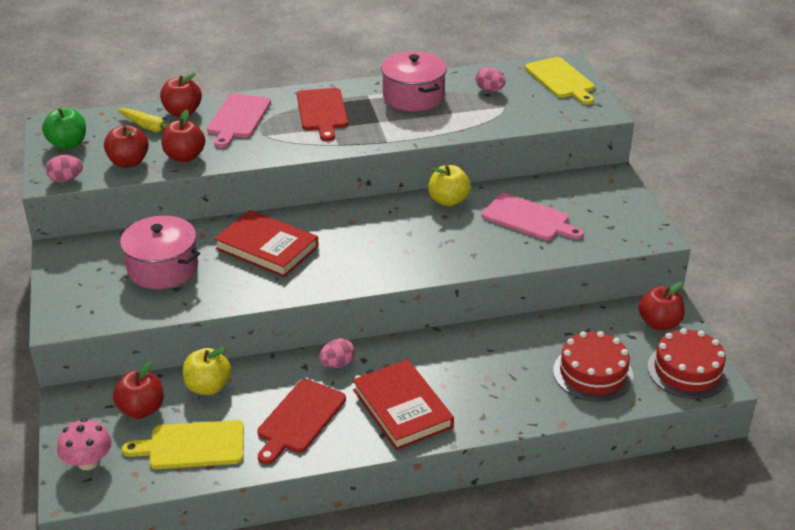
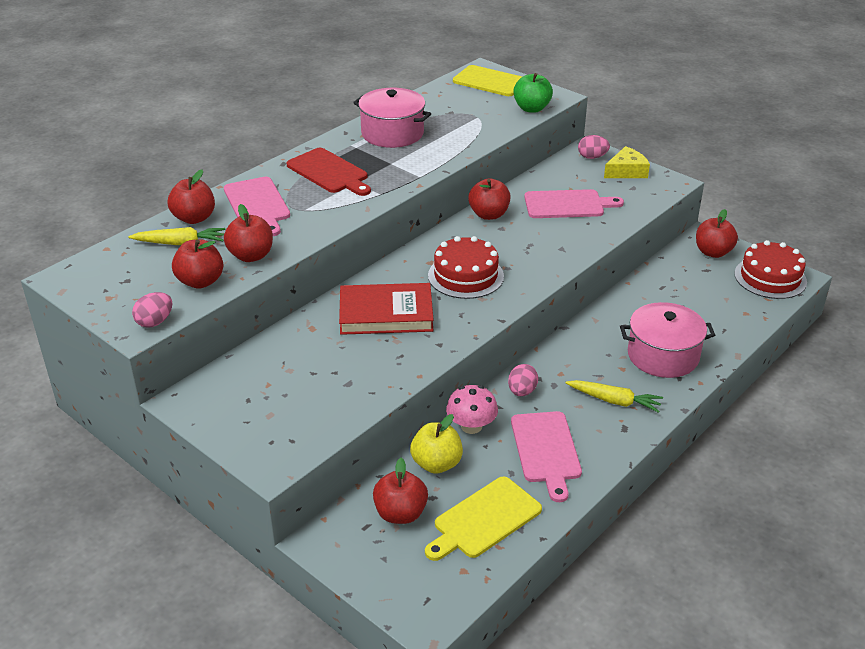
camera: 35 degrees left, 0 degrees up
(68, 144) = (110, 289): green apple -> green apple (531, 108)
(88, 462) = (408, 585): pink mushroom -> pink mushroom (471, 426)
(163, 268) = (312, 372): pink pot -> pink pot (663, 356)
(299, 419) = (546, 450): red cutting board -> pink cutting board
(402, 408) = (614, 401): red book -> yellow carrot
(448, 200) = (489, 215): yellow apple -> red apple
(489, 90) = (448, 108): pink egg -> pink egg (592, 157)
(593, 373) = (713, 308): red cake -> red cake (465, 276)
(624, 209) = (626, 171): none -> yellow cheese

